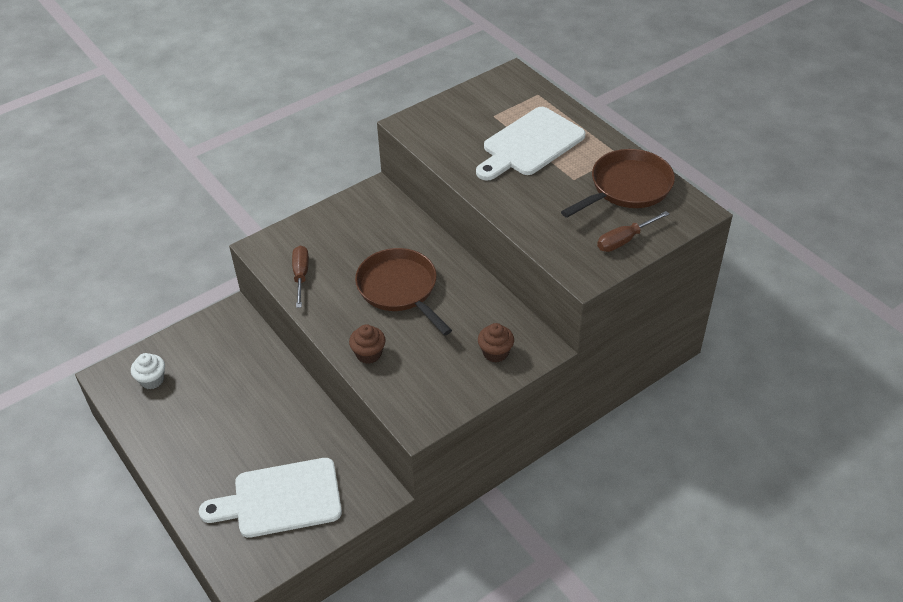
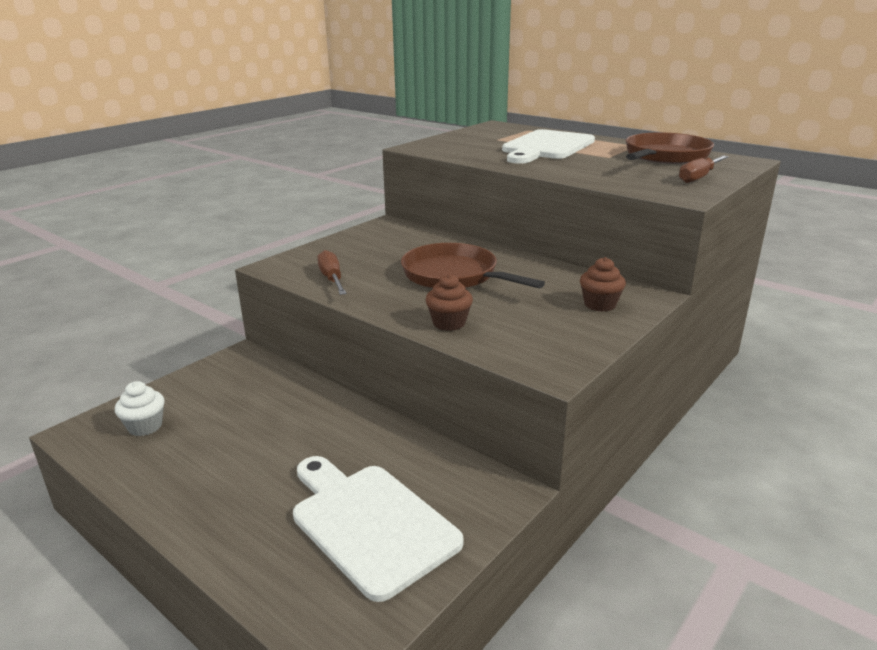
camera: 15 degrees left, 20 degrees down
(281, 499) = (370, 523): white cutting board -> white cutting board turned 75 degrees clockwise

